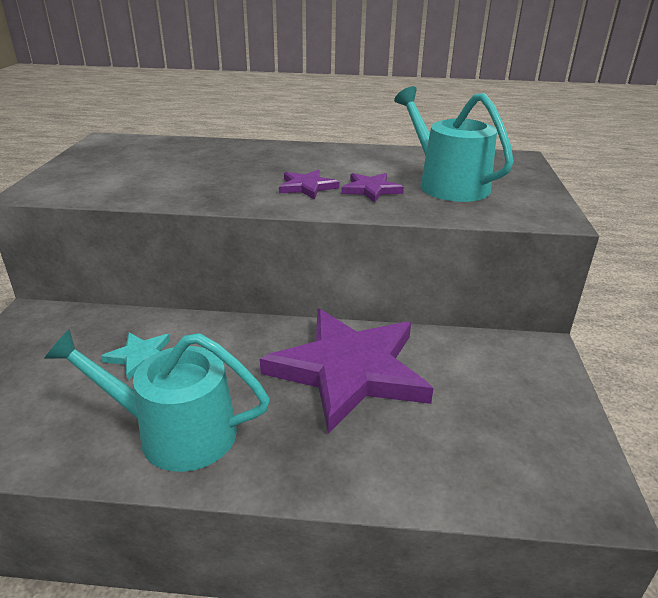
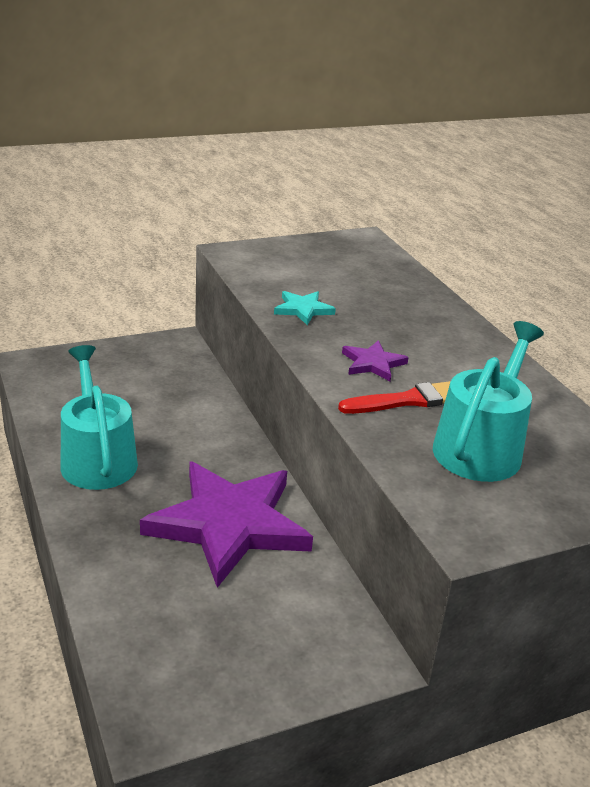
camera: 60 degrees right, 0 degrees up
(140, 356) = (167, 409): turquoise star -> turquoise star (303, 309)
(371, 189) = (407, 400): purple star -> red brush

